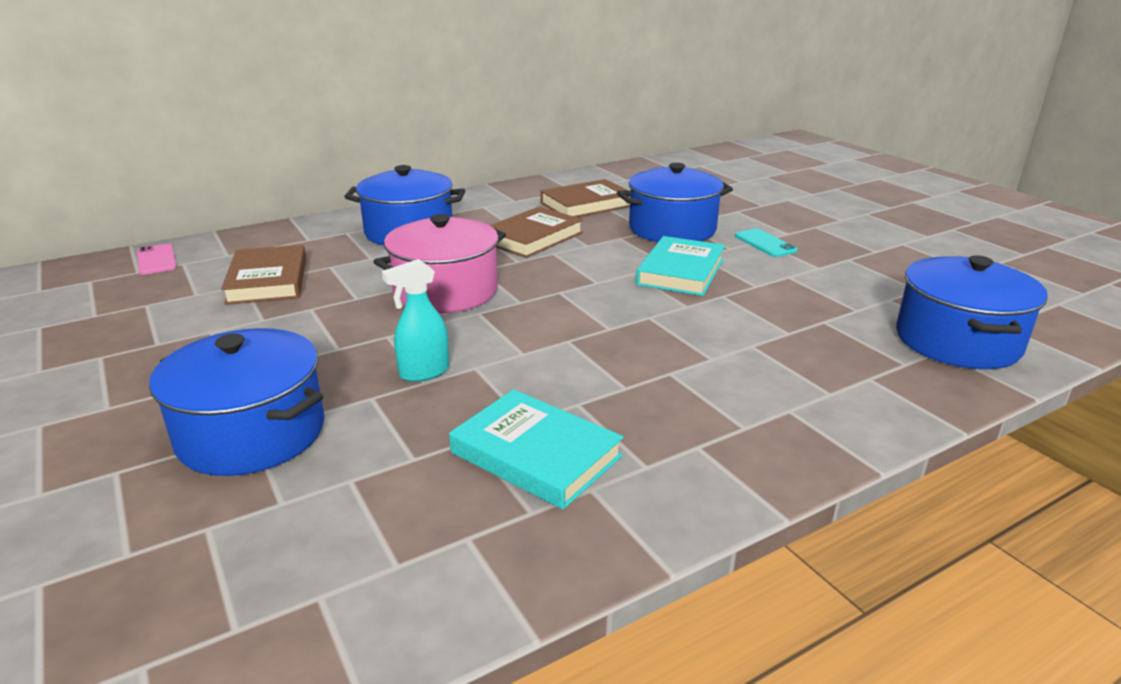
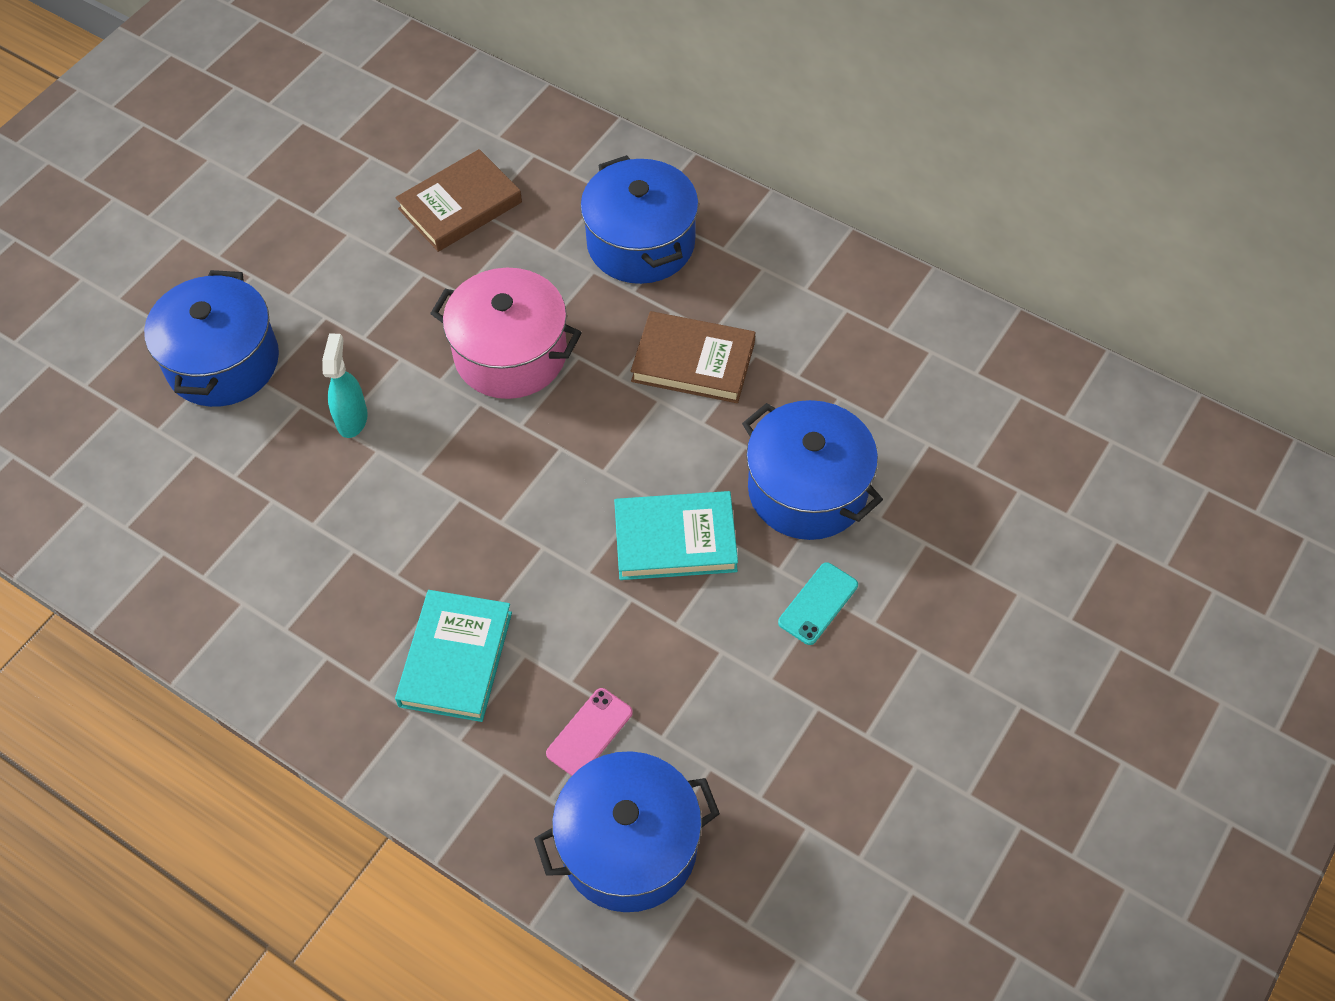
camera: 65 degrees right, 30 degrees up
(156, 260) = (457, 95): pink phone -> pink phone (589, 733)
(423, 373) = (352, 419): turquoise spray bottle -> turquoise spray bottle turned 60 degrees clockwise
(536, 454) = (270, 550): turquoise book -> turquoise book (455, 659)
(586, 204) = (839, 368): brown book -> none

